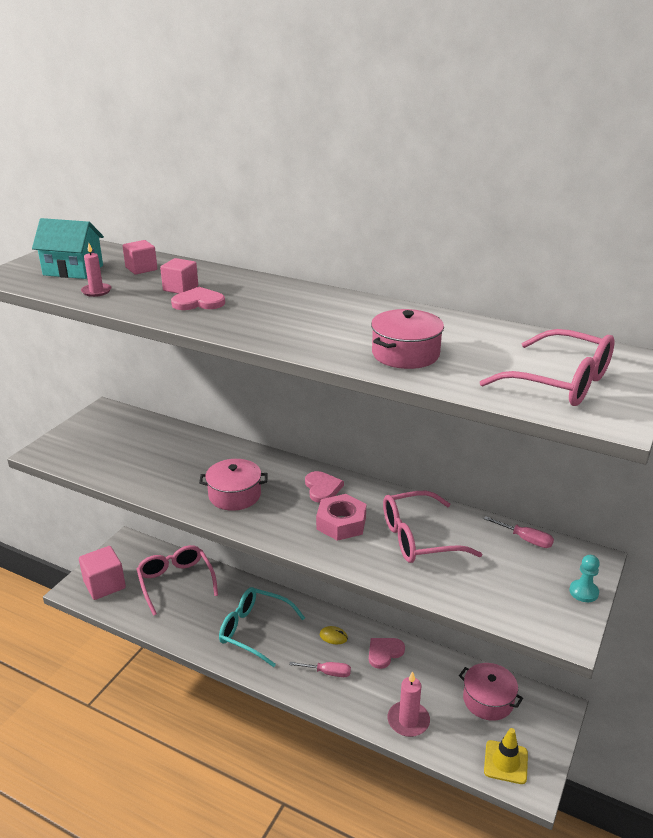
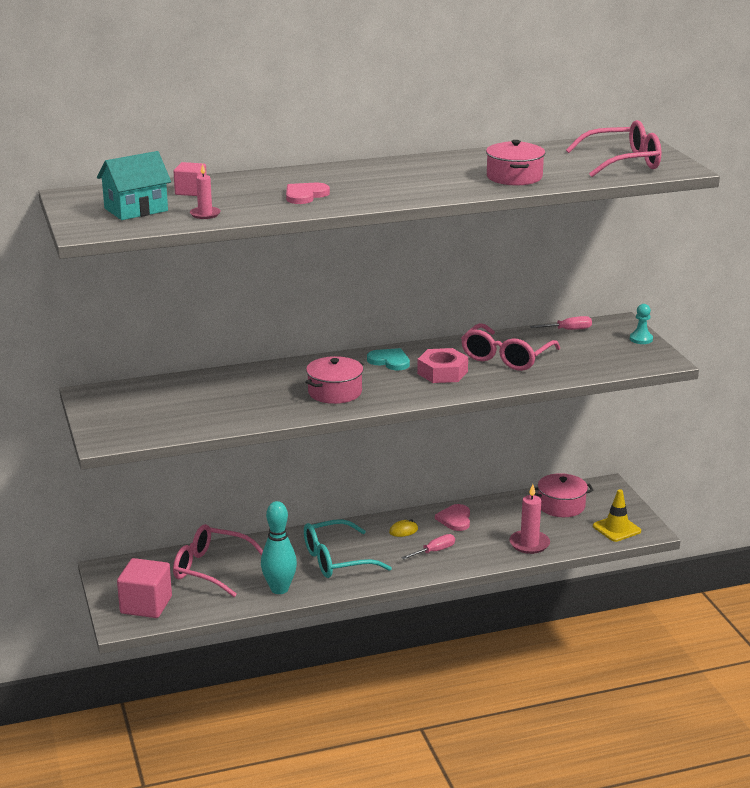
camera: 45 degrees left, 5 degrees down
(180, 288) = (265, 192): pink cube -> none
(187, 629) = (279, 589): none -> turquoise bowling pin
(322, 488) = (390, 361): pink heart -> turquoise heart

